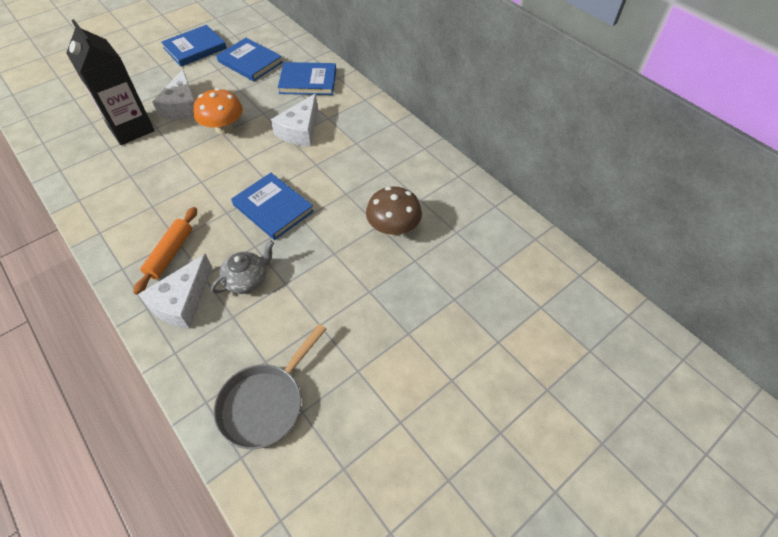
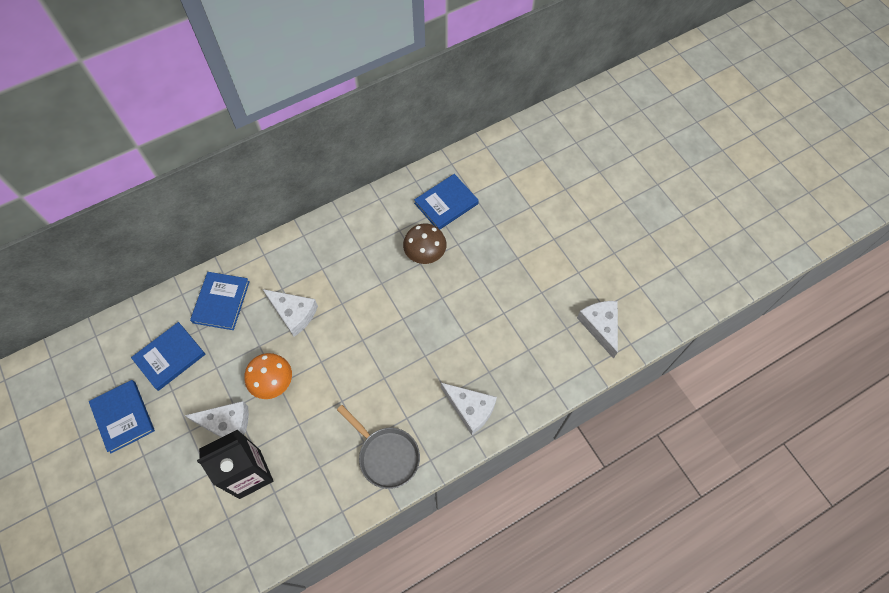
camera: 80 degrees left, 10 degrees up
(170, 254) = (421, 422): orange rolling pin -> none
(247, 279) = (457, 361): grey teapot -> none
(266, 403) = (558, 350): grey pan -> grey pan (386, 455)
(273, 208) = (386, 340): blue book -> blue book (446, 203)
(308, 465) = (600, 326): none -> white cheese

